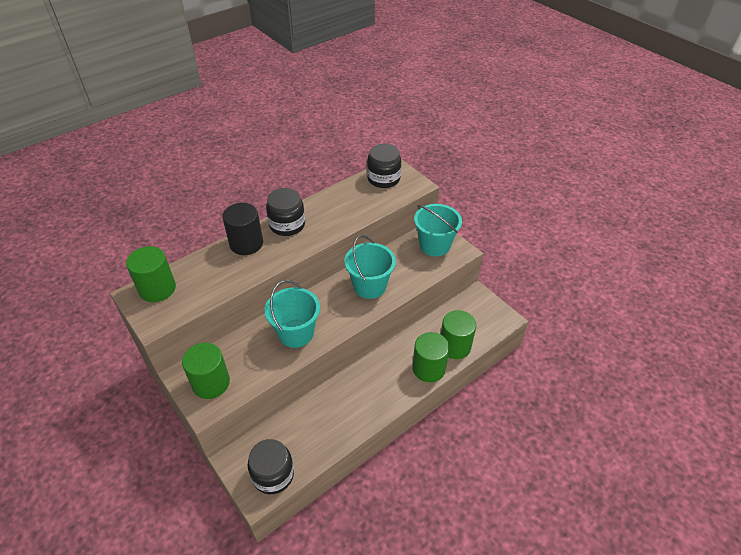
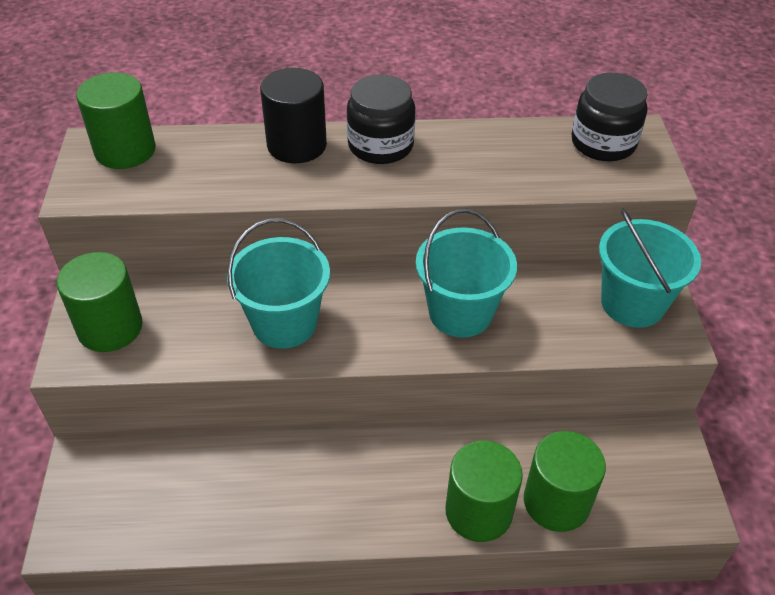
camera: 35 degrees right, 0 degrees up
(273, 474) = (110, 521): black jar -> none

